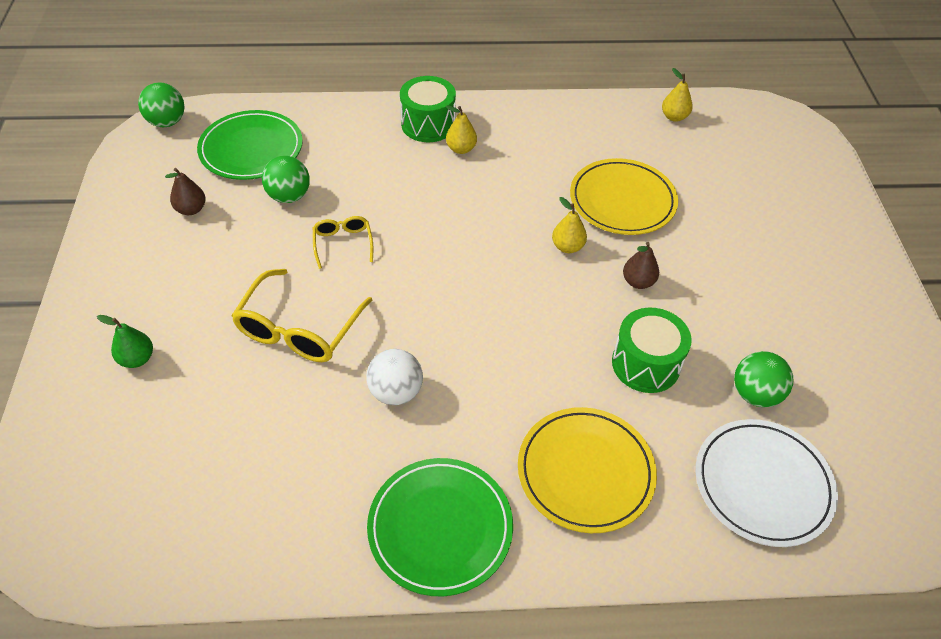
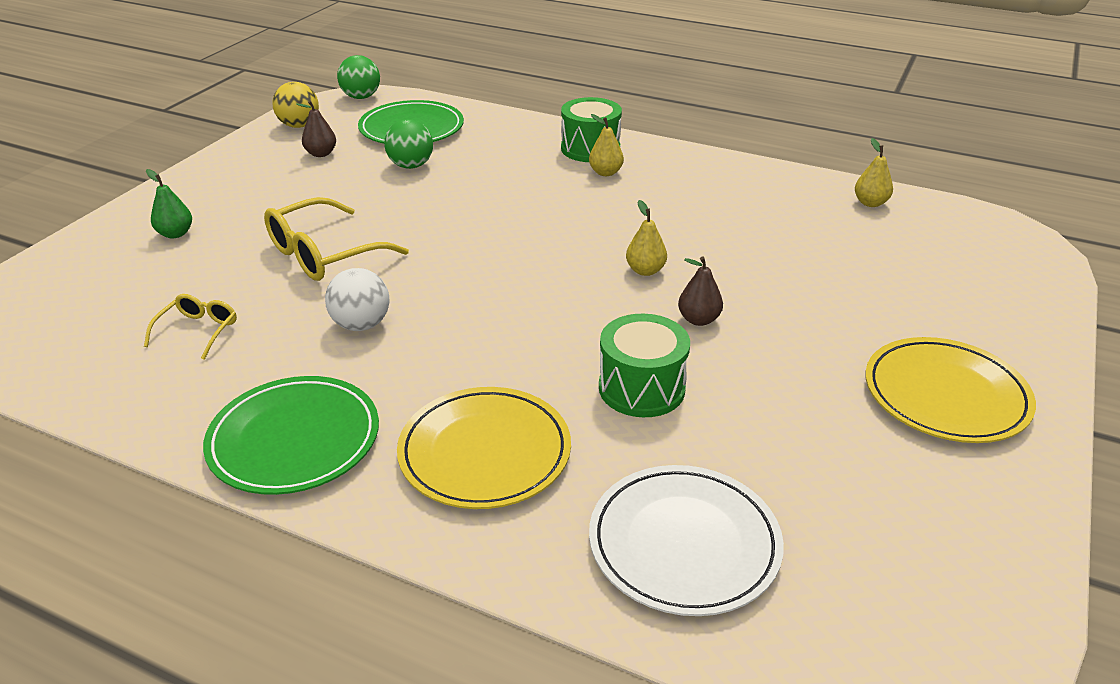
camera: 30 degrees right, 15 degrees down
(137, 179) = (299, 125): none -> yellow ball
(343, 243) = (424, 208): yellow glasses -> yellow glasses (198, 331)
(622, 200) = (743, 252): yellow plate -> yellow plate (945, 395)
(755, 394) = (752, 458): green ball -> none

